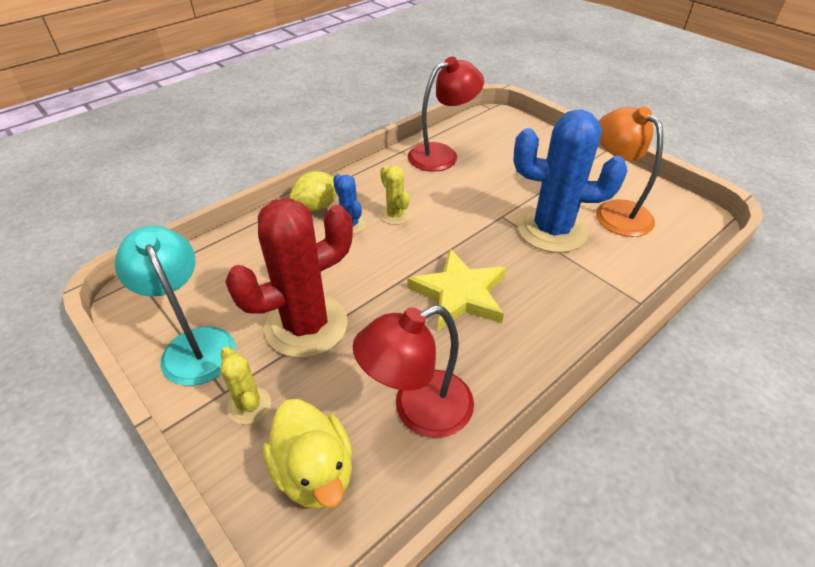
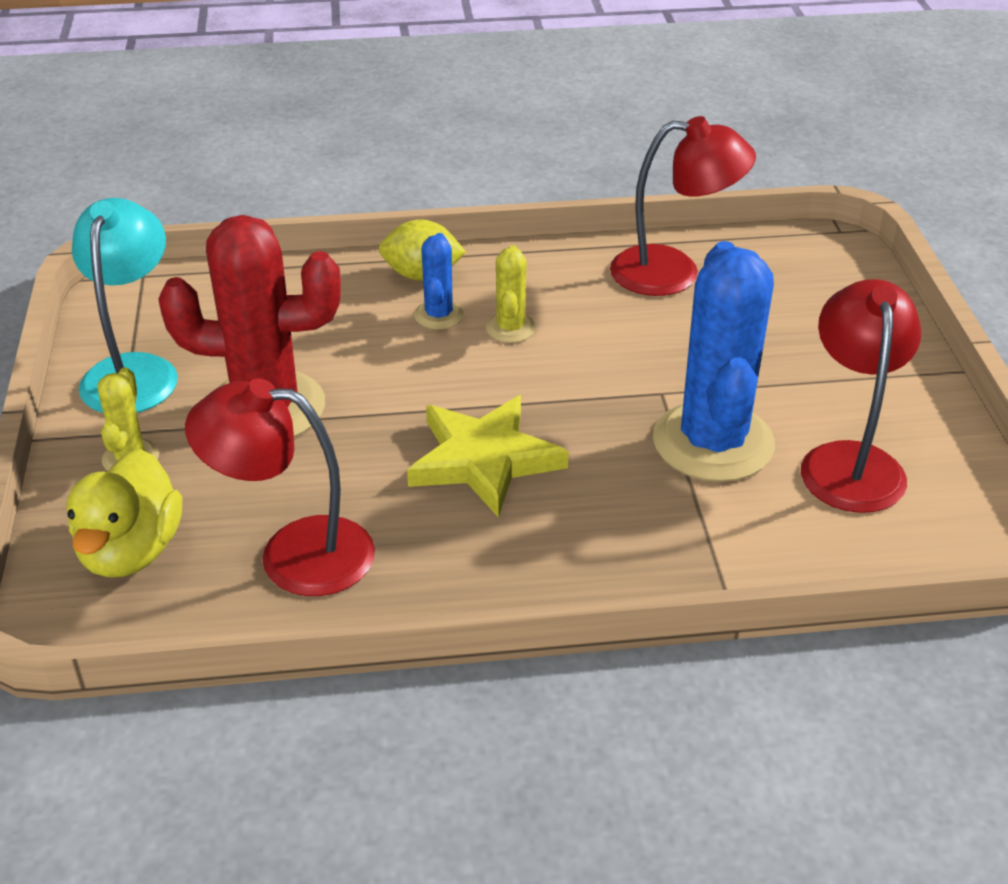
camera: 35 degrees right, 5 degrees down
(552, 230) = (713, 442): blue cactus -> blue cactus turned 45 degrees clockwise
(614, 211) = (850, 461): orange lamp -> red lamp

